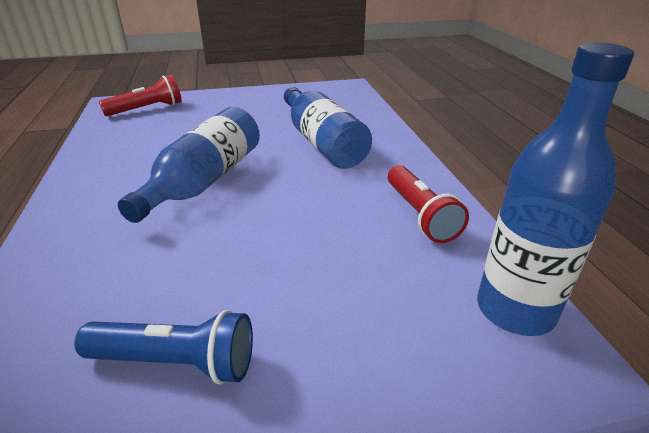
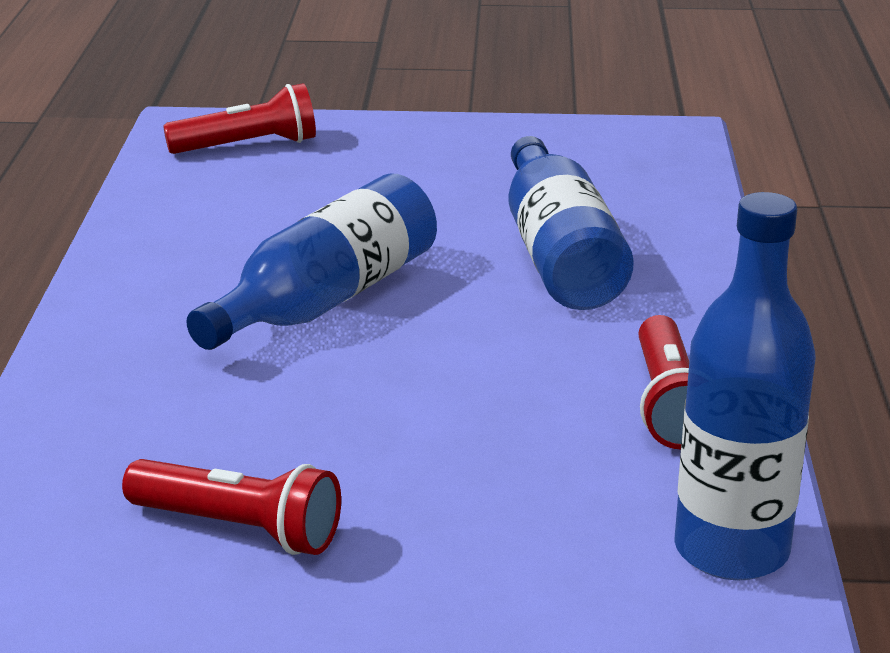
camera: 15 degrees right, 5 degrees down
(176, 362) = (239, 529): blue flashlight -> red flashlight

